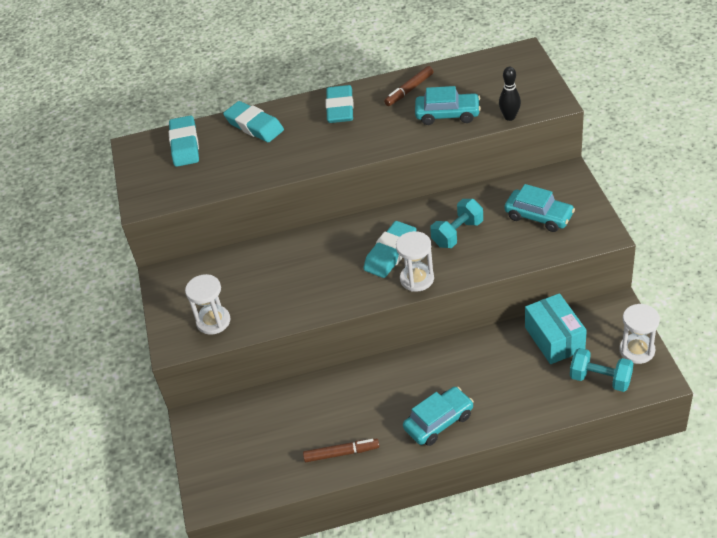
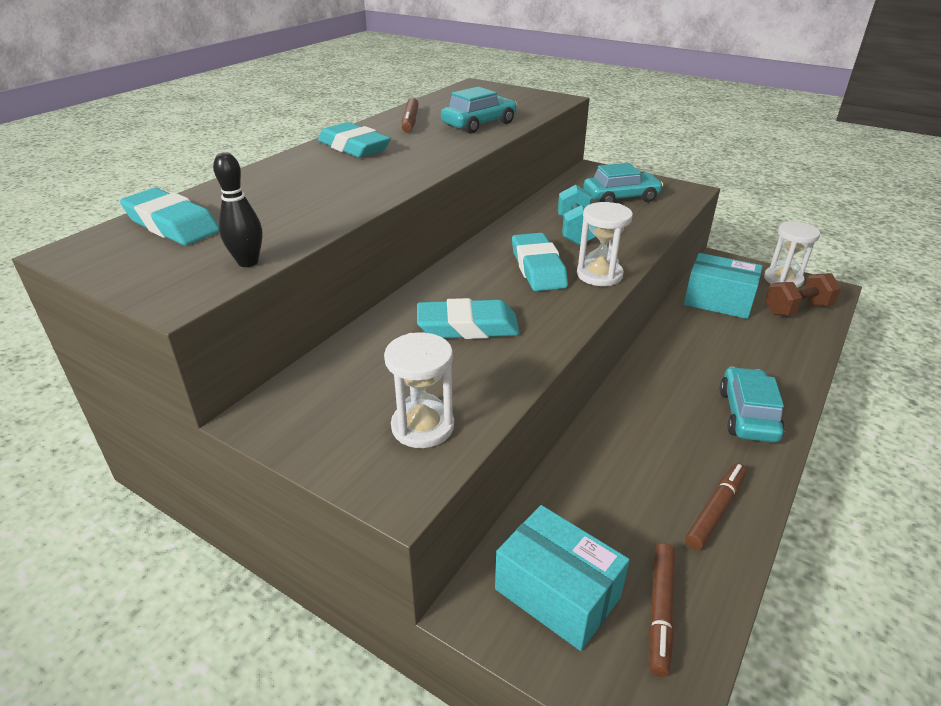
camera: 50 degrees left, 10 degrees down
(228, 435) = (557, 593): none -> turquoise box
(254, 126) = (260, 184): turquoise eraser -> turquoise eraser (467, 327)
(256, 472) = (660, 611): none -> brown marker
(509, 117) = (538, 112): black bowling pin -> black bowling pin (248, 262)
(600, 379) = (797, 309): turquoise dumbbell -> brown dumbbell

